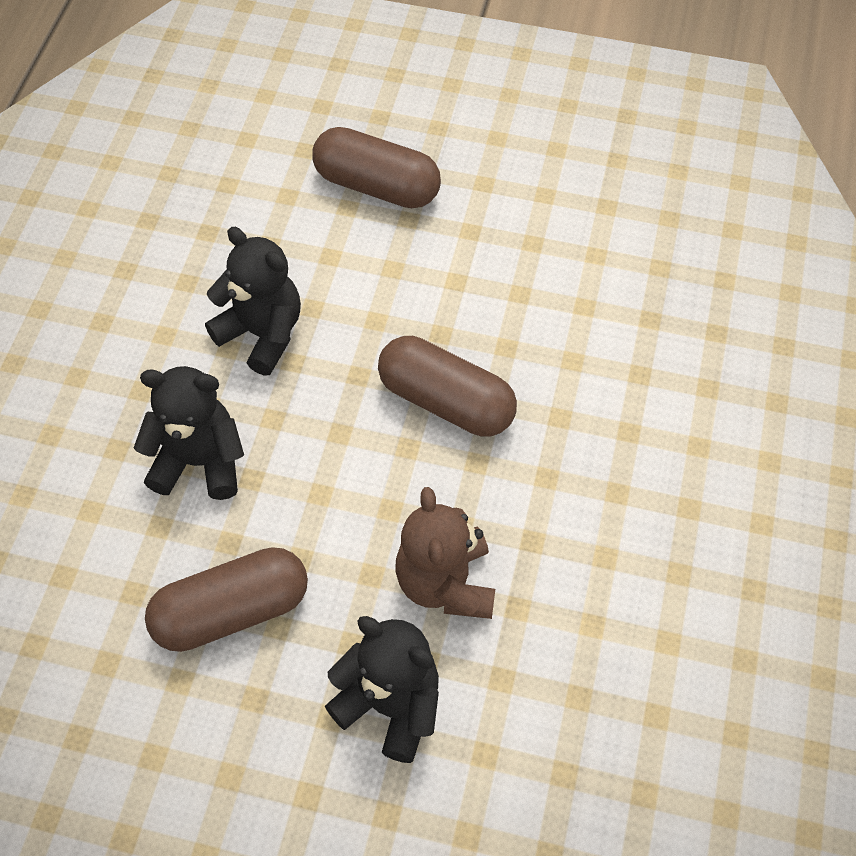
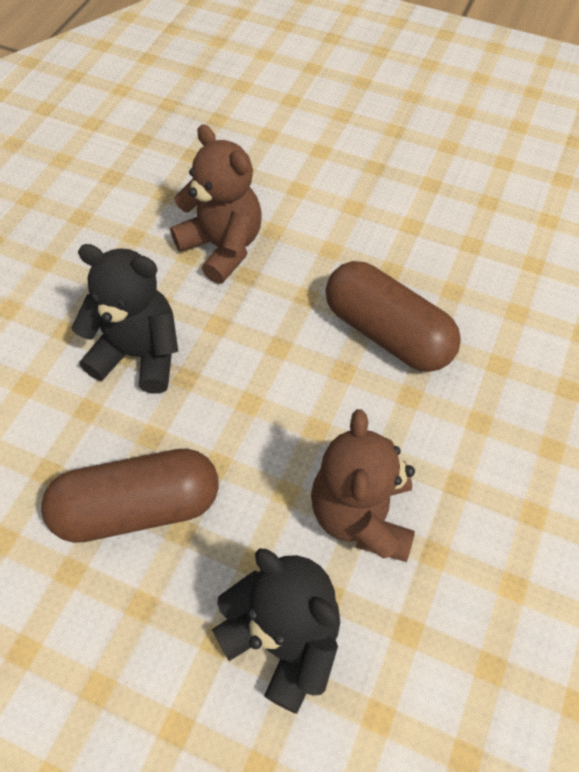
camera: 10 degrees right, 0 degrees up
(262, 334) = (222, 247): black teddy bear -> brown teddy bear
(377, 186) = (350, 136): brown capsule -> none

